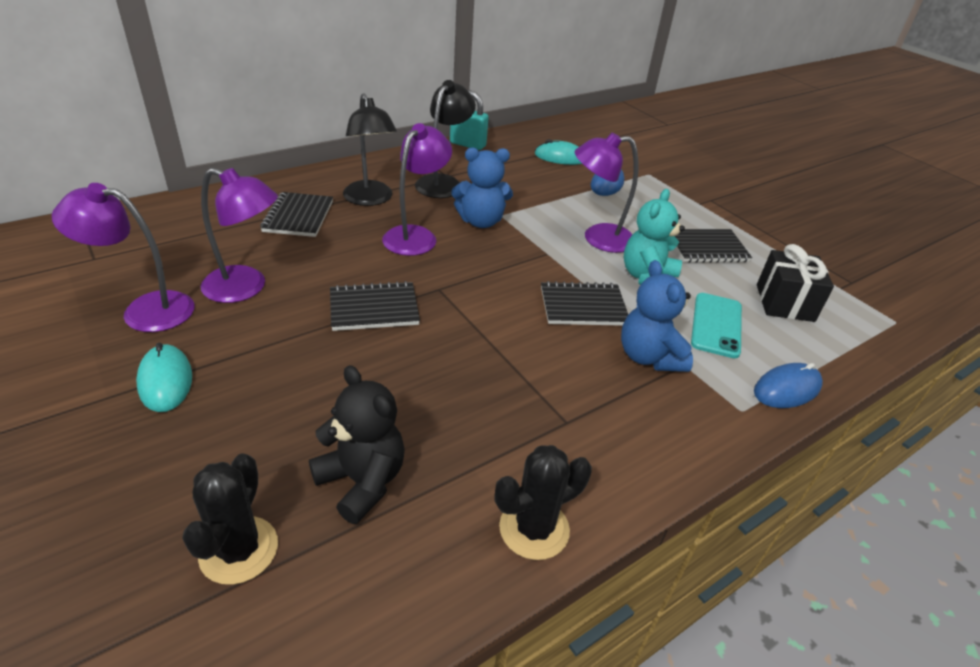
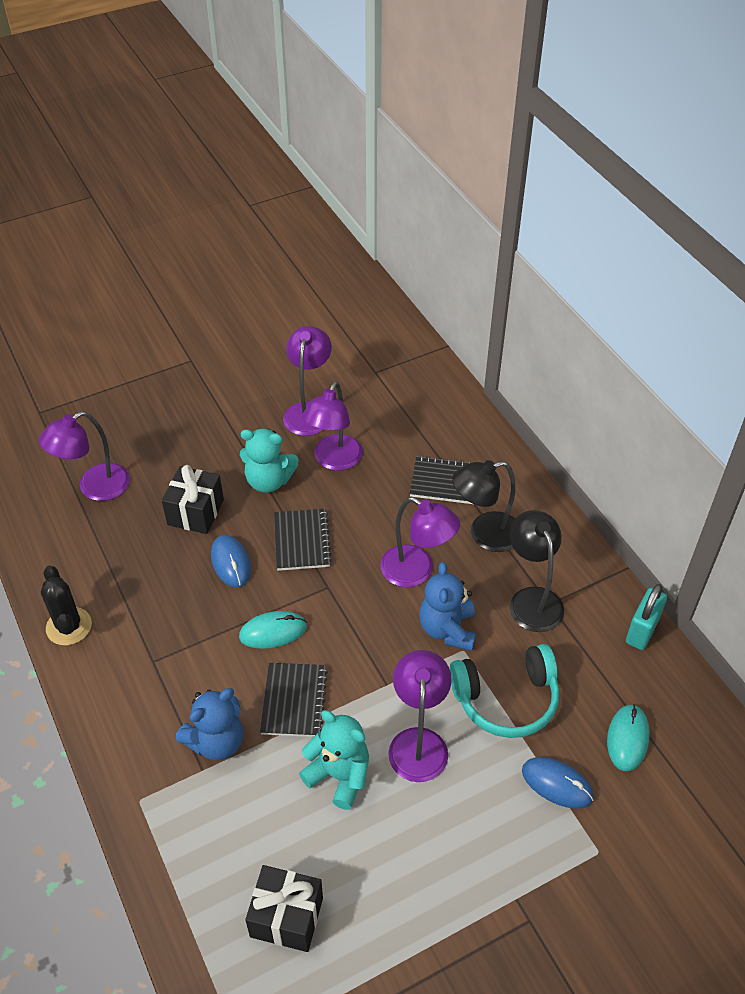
camera: 100 degrees right, 10 degrees up
(165, 381) = (233, 435): turquoise mouse -> turquoise mouse (273, 631)
(239, 550) = (94, 488): black cactus -> purple lamp
(269, 340) = (269, 481): none -> turquoise teddy bear
(316, 407) = (195, 512): none -> black gift
(362, 481) = (127, 539): black teddy bear -> none
(443, 182) = (532, 599): black lamp -> black lamp turned 135 degrees counterclockwise
(543, 198) = (506, 699): none -> turquoise headphones
(649, 357) = (216, 741): blue teddy bear -> blue teddy bear turned 150 degrees clockwise
(707, 248) = (401, 866): black notebook -> none
(716, 325) = (255, 821): turquoise phone -> none
(787, 389) = (157, 853): blue mouse -> blue mouse (231, 562)

